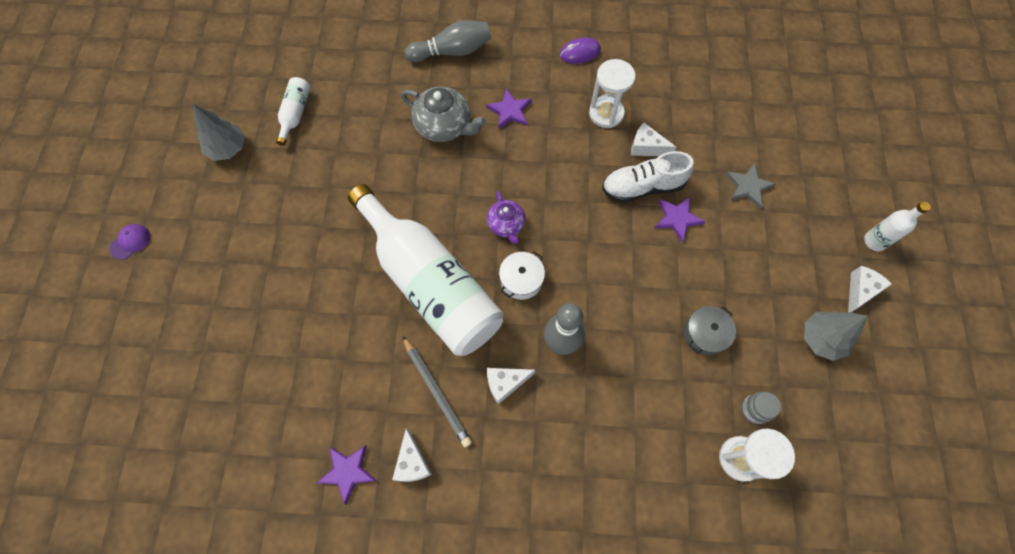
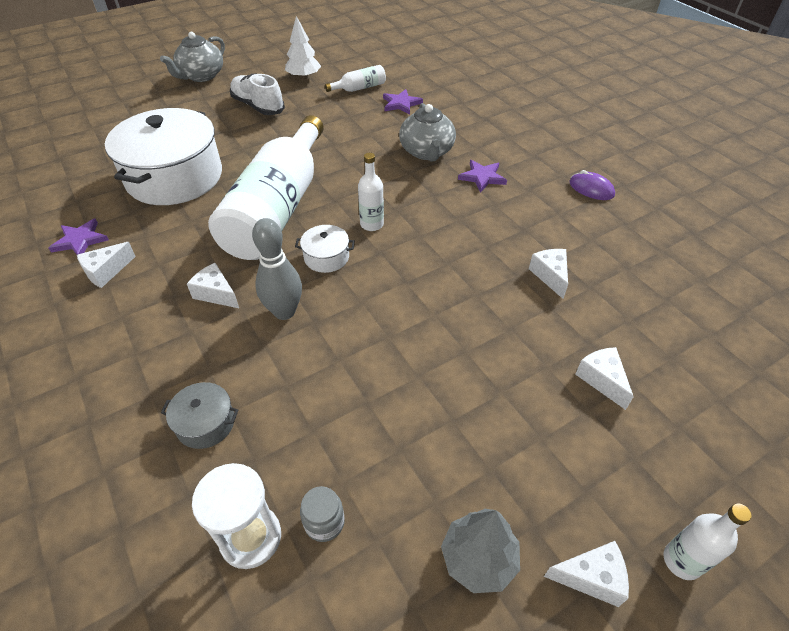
camera: 55 degrees right, 20 degrees down
(130, 242) = (201, 76): purple cap -> grey teapot
(228, 148) = (303, 77): grey tree -> white tree
(311, 349) = (174, 177): none -> white pot
(436, 392) = (180, 256): grey pencil -> none
(452, 51) = (498, 126): grey bowling pin -> none
(506, 225) = (372, 224): purple teapot -> white bottle
(606, 113) = (552, 232): white hourglass -> none
(642, 187) = (504, 293): white shoe -> white shoe (258, 106)
(677, 219) = (497, 336): purple star -> purple star (401, 104)
(705, 334) = (383, 425): grey pot -> grey pot (205, 423)
(748, 187) = (602, 380): grey star -> white cheese

